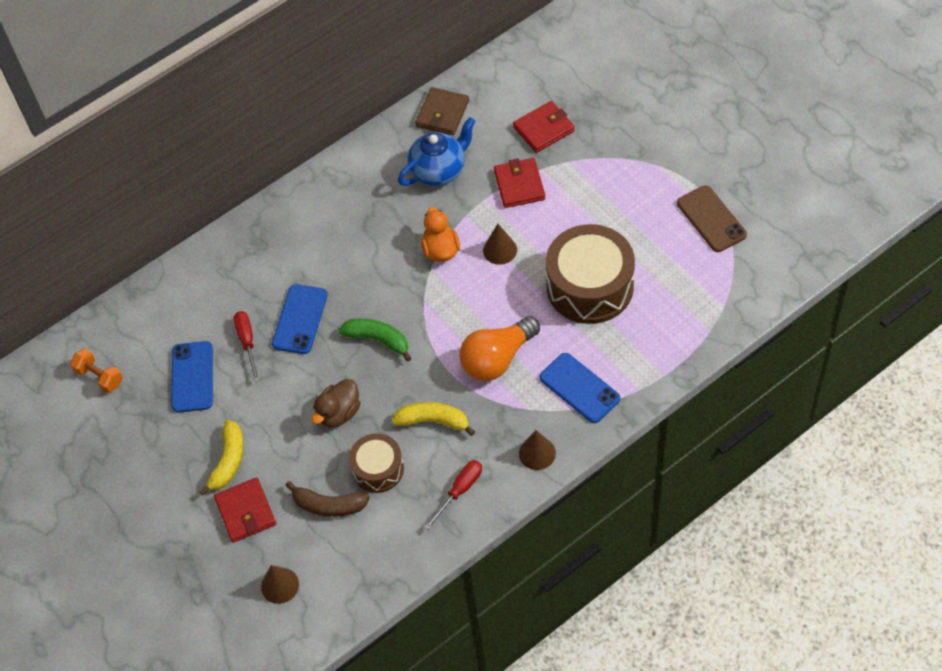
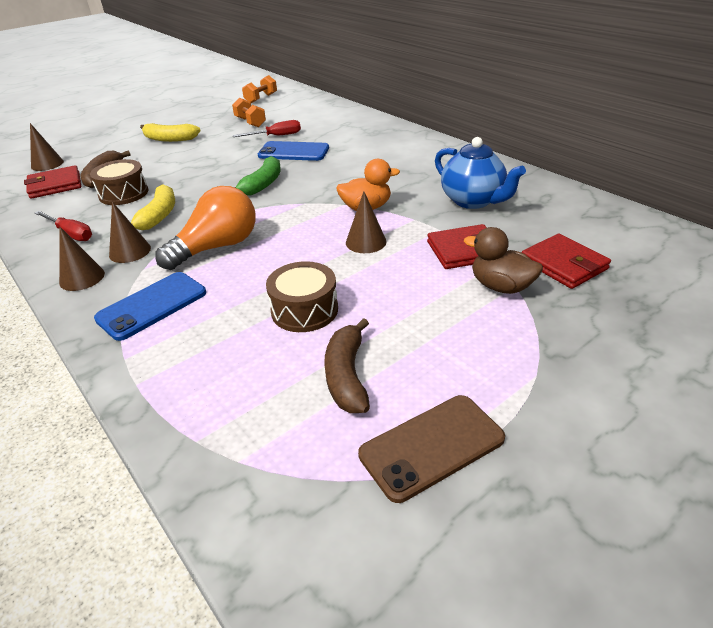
camera: 85 degrees right, 20 degrees down
(192, 377) = (250, 122): blue phone -> orange dumbbell
(245, 512) = (121, 148): red wallet -> red wallet (55, 185)
(339, 413) = (191, 174): brown duck -> brown duck (501, 286)
(442, 114) = (555, 198): brown wallet -> none
(497, 359) = (217, 247): orange light bulb -> orange light bulb turned 90 degrees clockwise
(497, 428) = (130, 251): none -> brown cone
(590, 286) = (304, 310): brown drum -> brown drum, size x0.56
(657, 259) = (347, 375): none -> brown banana

